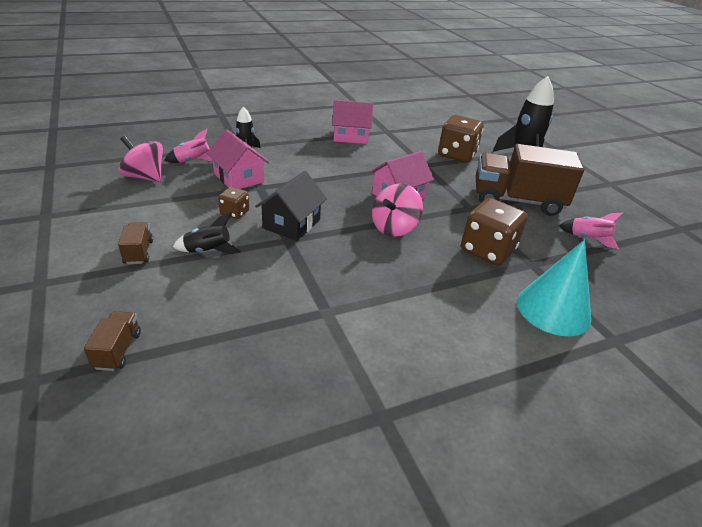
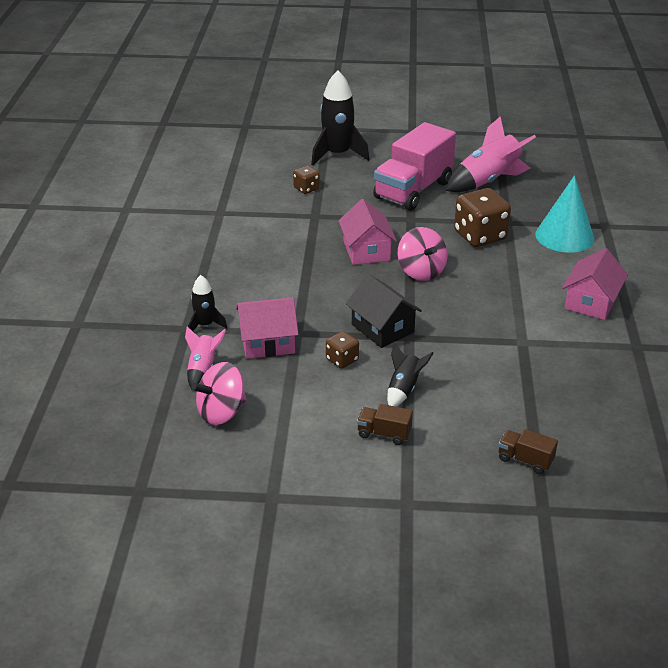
camera: 60 degrees left, 0 degrees up
(350, 136) = (215, 241): pink house -> pink house (591, 302)
(456, 155) = (306, 188): brown dice -> brown dice, size x0.52
(517, 201) = (413, 190): brown truck -> pink truck
(588, 239) = (488, 181): pink rocket -> pink rocket, size x1.86

